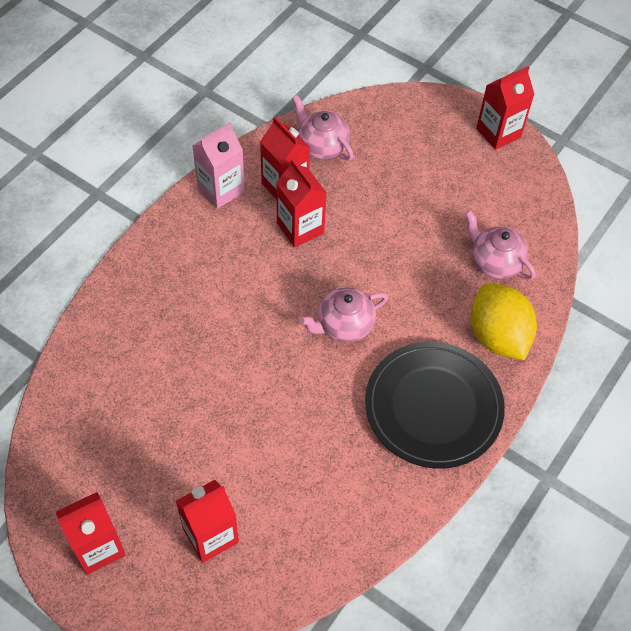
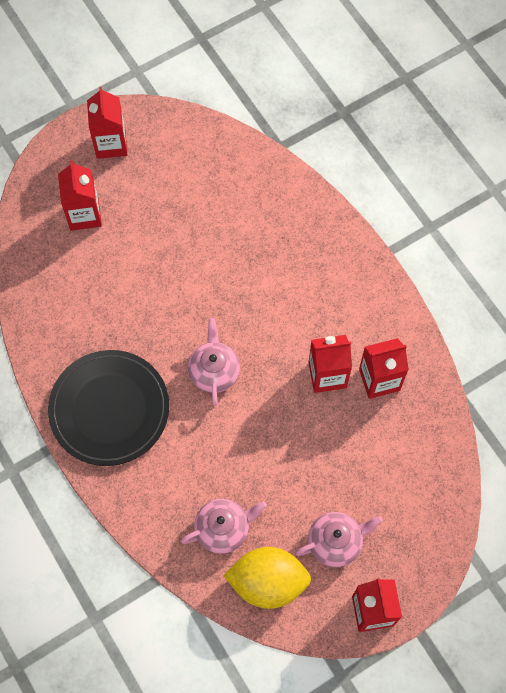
camera: 115 degrees right, 10 degrees up
(221, 189) = (395, 324): pink carton -> none
(322, 146) = (416, 431): pink teapot -> pink teapot (335, 542)
(497, 336) = (149, 493): yellow lemon -> yellow lemon (268, 582)

